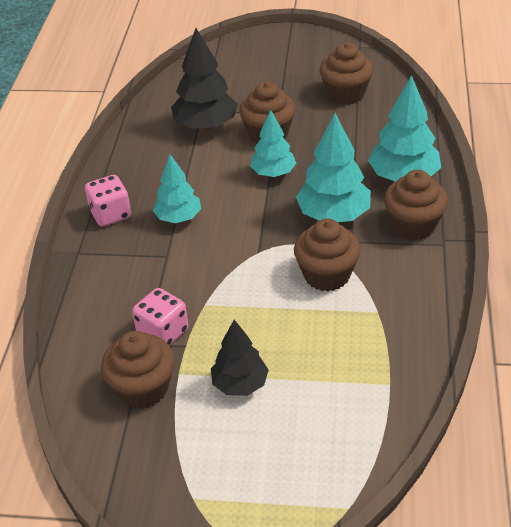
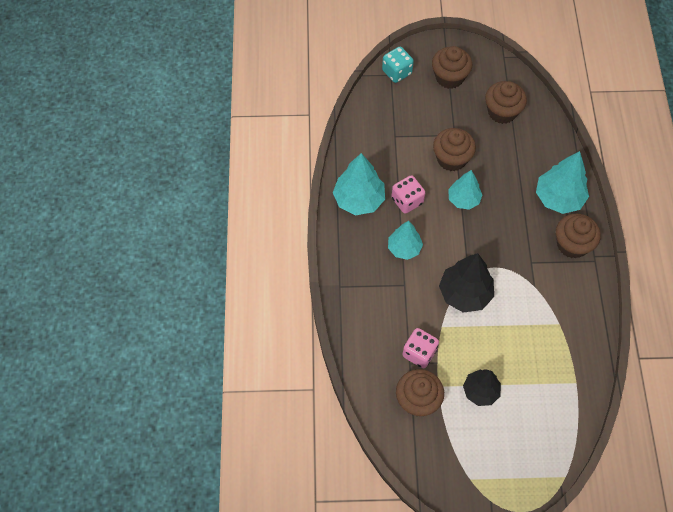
camera: 10 degrees left, 20 degrees up
(111, 214) = (353, 248): pink dice -> pink dice (407, 201)
(206, 125) = (402, 152): black tree -> black tree (465, 293)
(222, 56) = (396, 72): none -> turquoise dice
(326, 275) = (520, 294): brown cupcake -> brown cupcake (449, 77)
(333, 215) = (515, 238): turquoise tree -> turquoise tree (359, 200)

